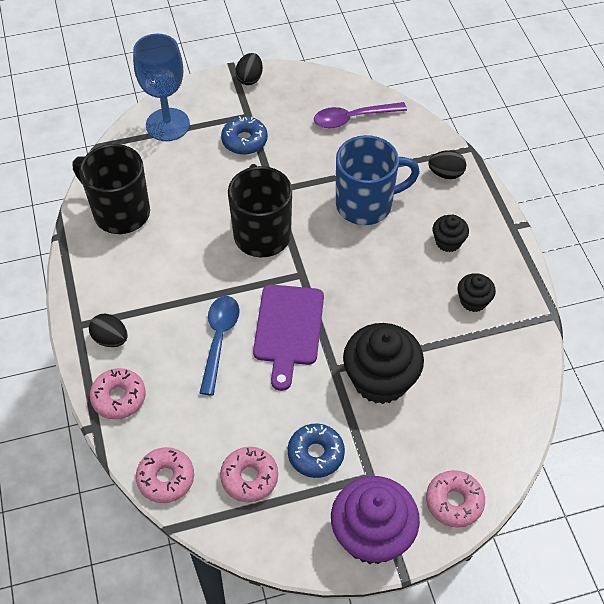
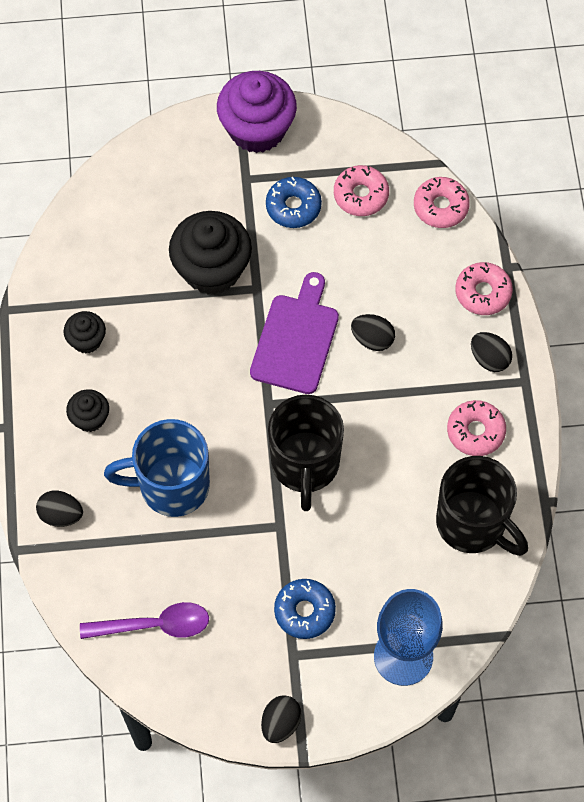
camera: 170 degrees left, 10 degrees up
(219, 340) = (372, 339): blue spoon -> black egg
(454, 502) = (174, 145): pink donut -> pink donut (475, 431)

